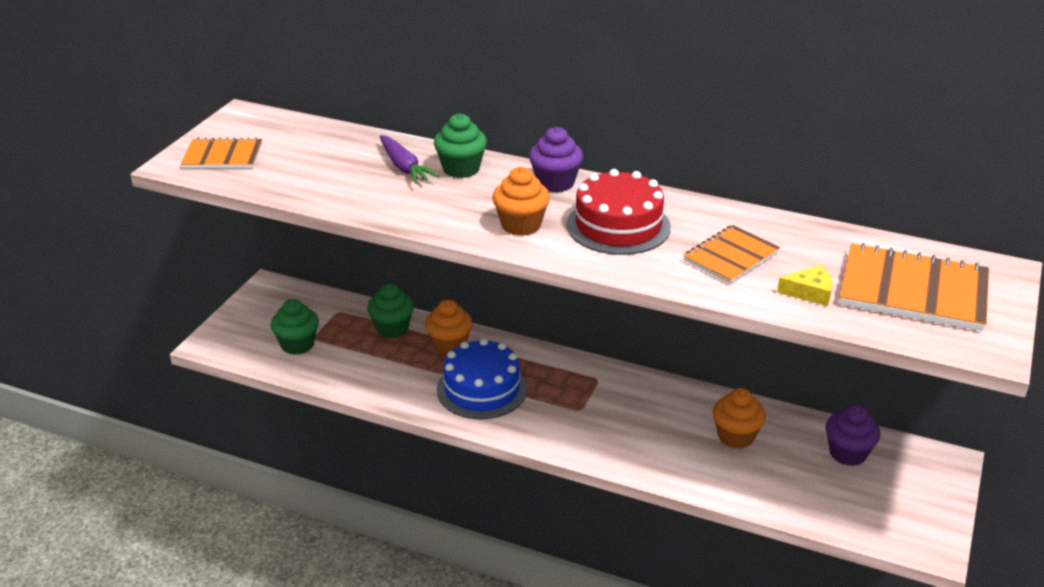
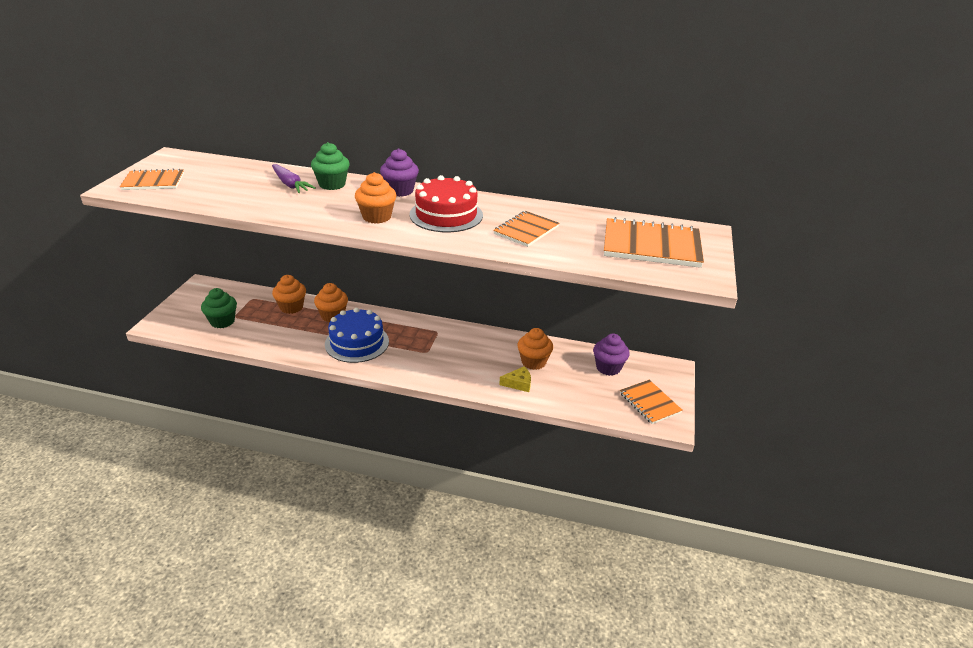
camera: 10 degrees left, 0 degrees up
(392, 328) = (291, 307): green cupcake -> orange cupcake
(810, 292) = (582, 250): yellow cheese -> yellow cheese (518, 383)
(905, 513) = (650, 403): none -> orange notebook

